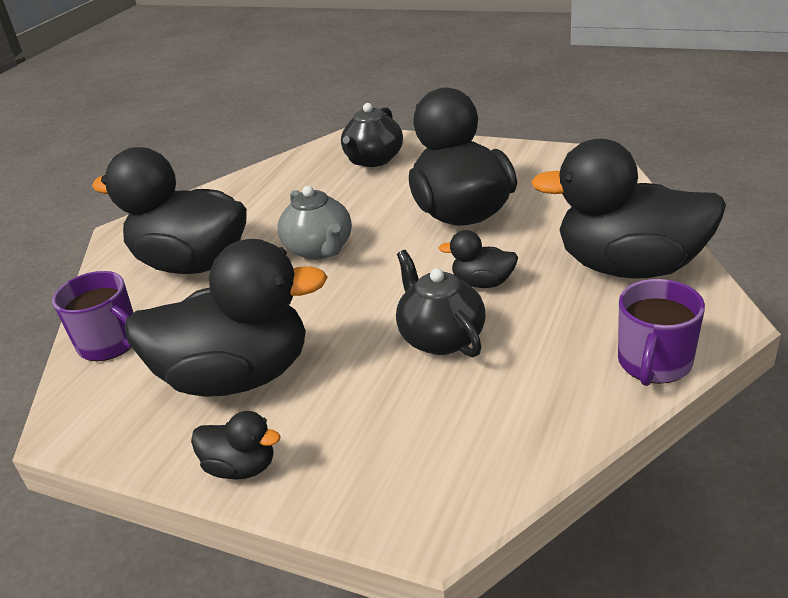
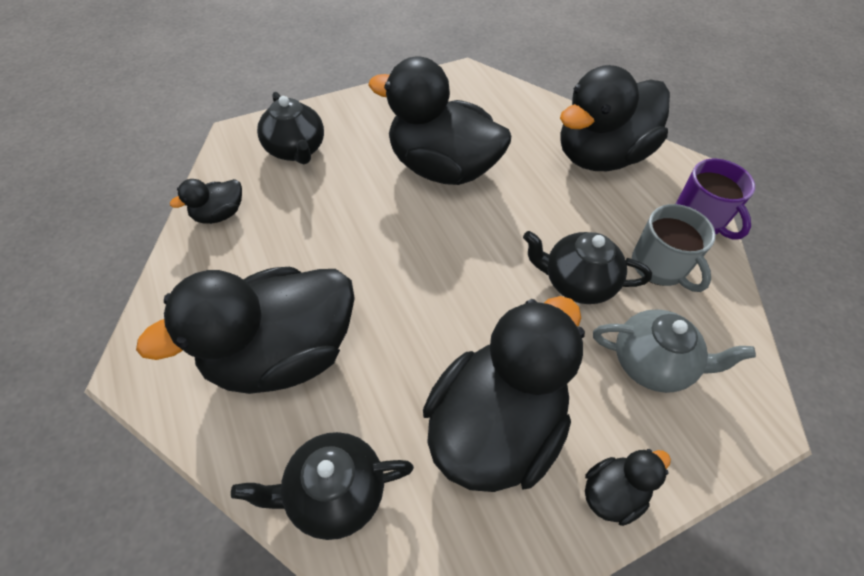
camera: 55 degrees left, 20 degrees up
(111, 343) = (334, 493): purple mug -> black teapot
(319, 249) = (381, 264): grey teapot -> grey teapot (652, 364)
(483, 283) = (539, 220): black duck -> black duck (219, 214)
(539, 371) = (659, 267): none -> grey mug

